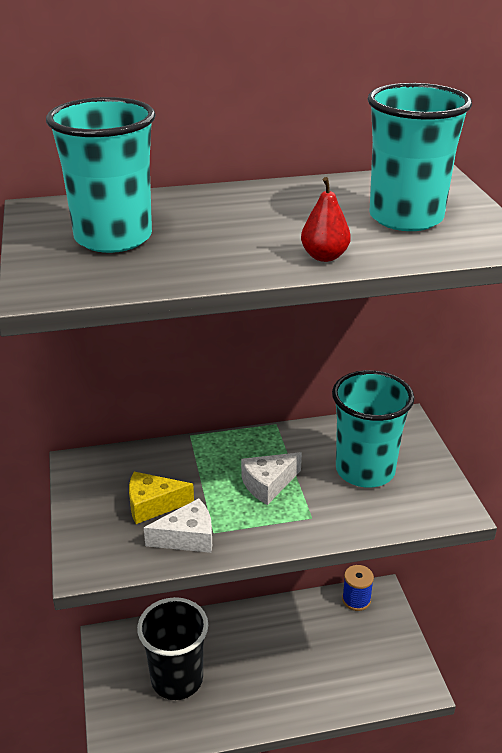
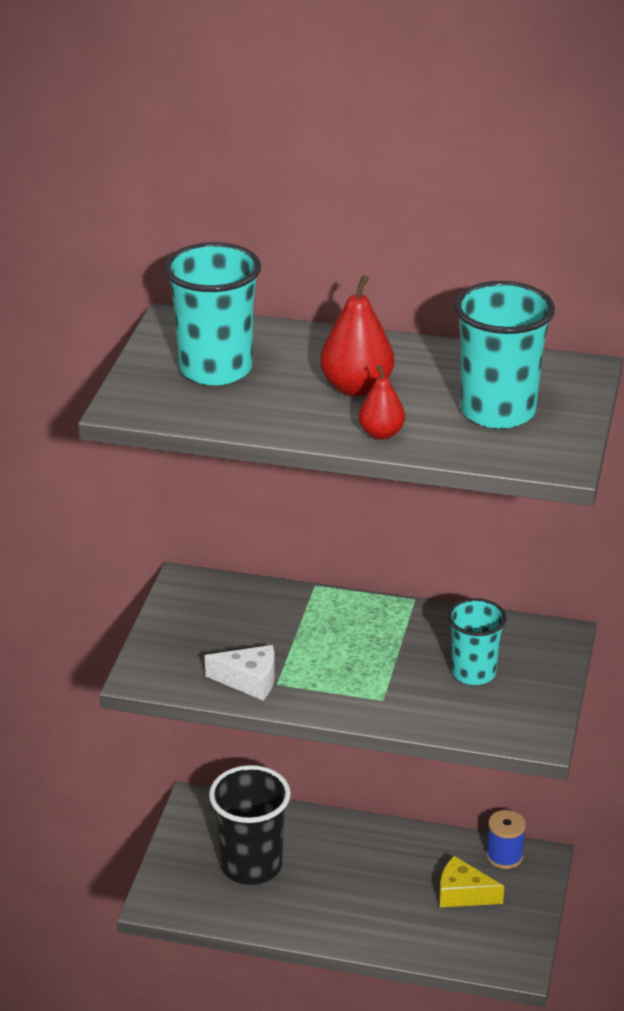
camera: 25 degrees right, 0 degrees up
(153, 505) = (234, 642): yellow cheese -> yellow cheese (463, 894)
(263, 225) = (356, 387): none -> red pear
(268, 484) = (361, 656): white cheese -> none
(365, 470) = (473, 673): turquoise cup -> turquoise cup, size x0.66

